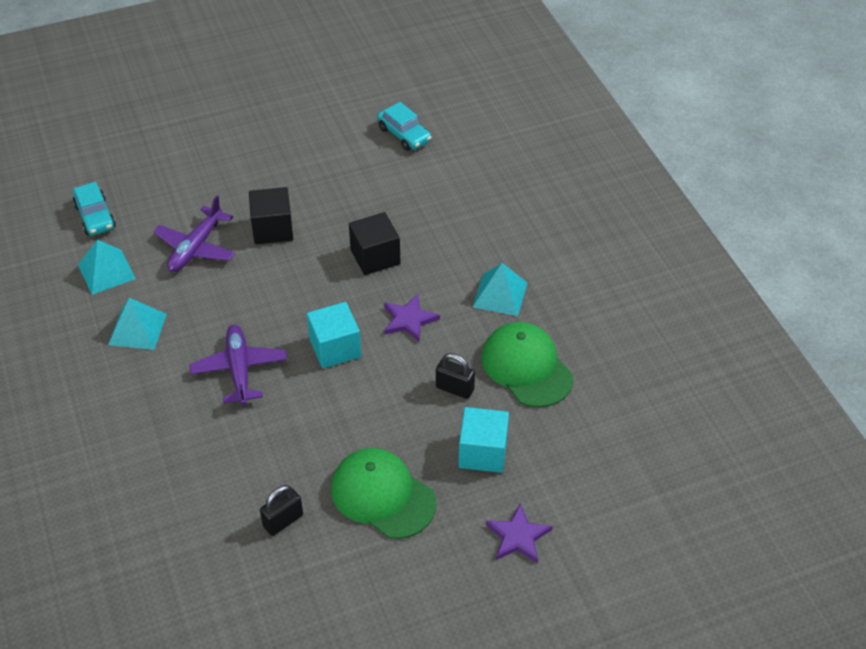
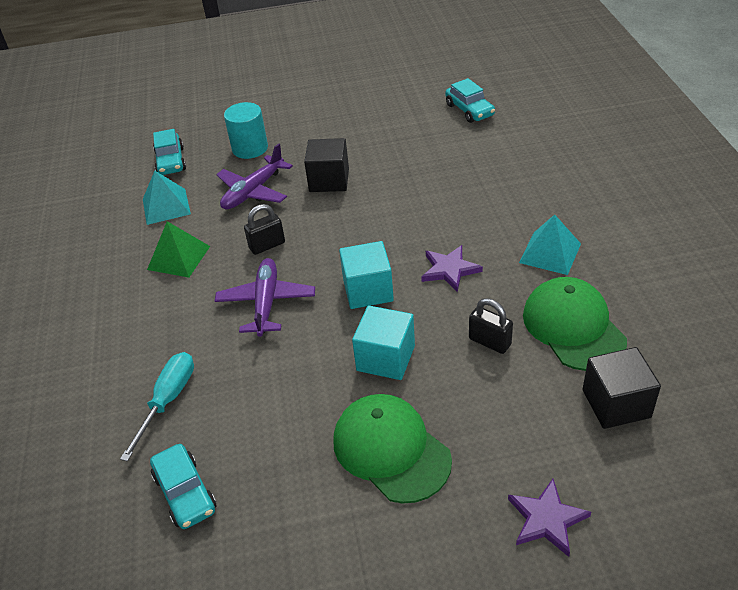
camera: 15 degrees right, 5 degrees down
(137, 329) = (178, 257): turquoise pyramid -> green pyramid
(170, 475) = (168, 401): none -> turquoise screwdriver
(179, 195) = (250, 148): none -> turquoise cylinder
(210, 554) = (185, 493): none -> turquoise car
(283, 521) = (274, 465): black padlock -> black padlock (267, 245)
(375, 257) = (424, 210): black cube -> black cube (616, 403)
(483, 452) = (513, 414): turquoise cube -> turquoise cube (385, 358)

